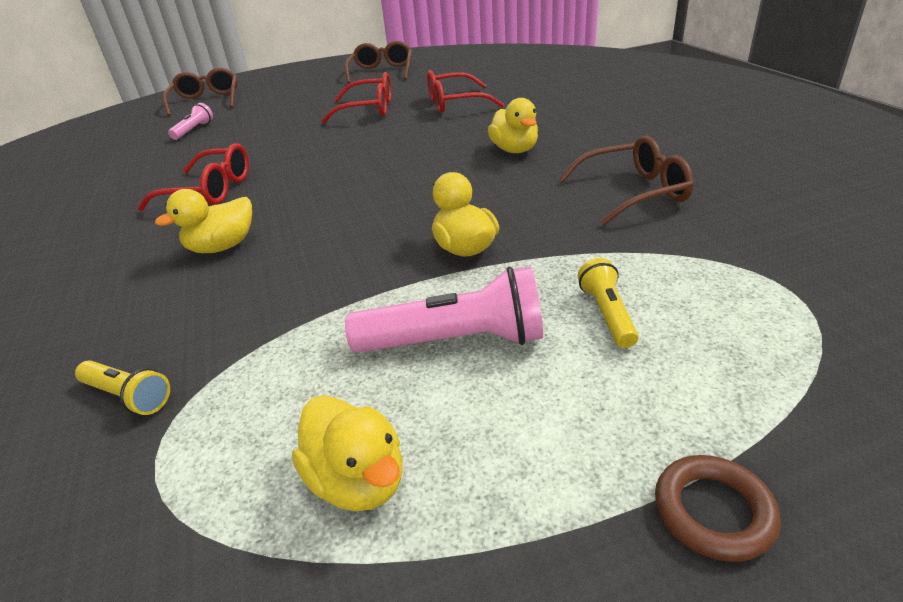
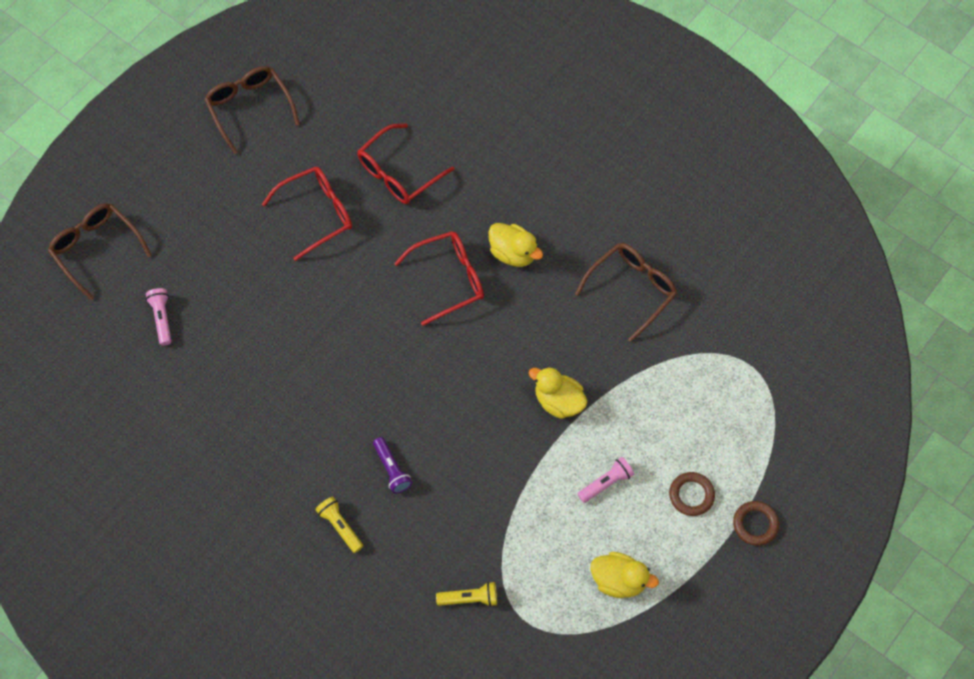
camera: 35 degrees left, 30 degrees up
(210, 190) = (304, 410): red glasses -> red glasses (449, 279)
(222, 247) = (391, 469): yellow duck -> purple flashlight
(456, 341) = (606, 483): pink flashlight -> pink flashlight, size x0.56
(591, 408) = (691, 495): none -> brown ring
(607, 314) = (670, 427): yellow flashlight -> yellow flashlight (340, 526)

